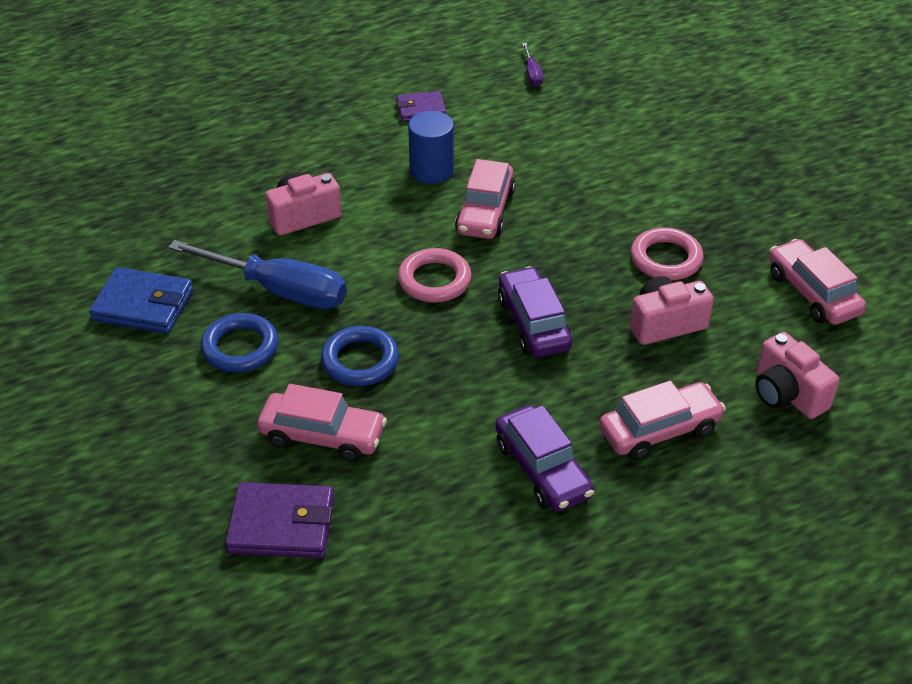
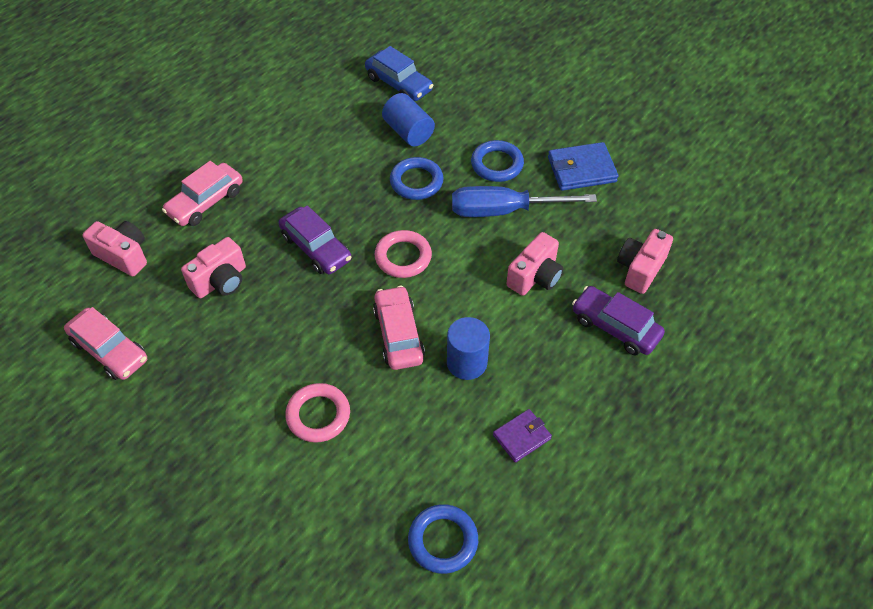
camera: 155 degrees right, 10 degrees up
(188, 189) = (640, 269): none -> pink camera
(282, 524) = (399, 84): purple wallet -> blue car
(322, 436) = (408, 132): pink car -> blue cylinder
(532, 74) = (443, 540): purple screwdriver -> blue ring
(542, 469) = (270, 155): purple car -> purple car (615, 327)
(666, 259) = (235, 341): pink ring -> pink ring (318, 415)

